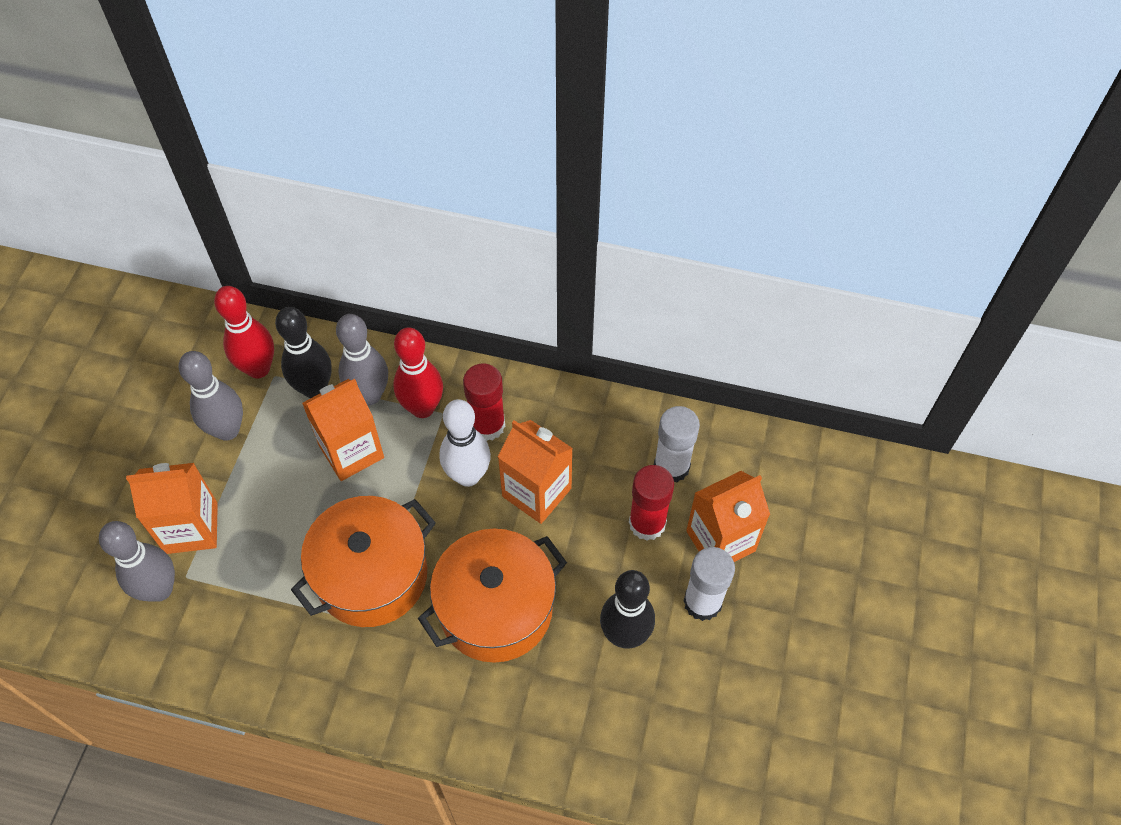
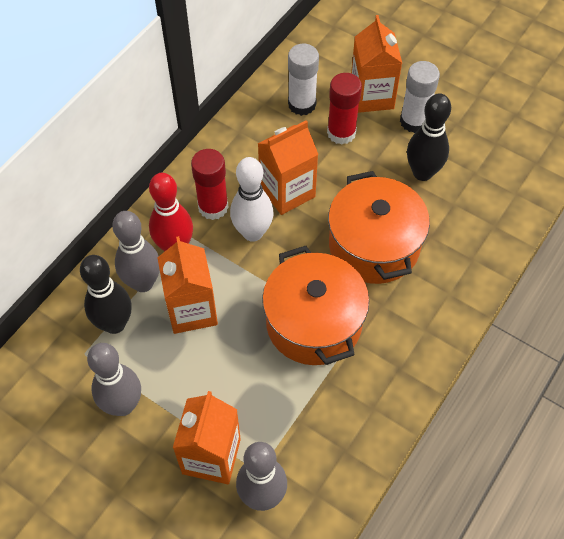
camera: 70 degrees left, 0 degrees up
(258, 368) = (69, 365): red bowling pin -> none

